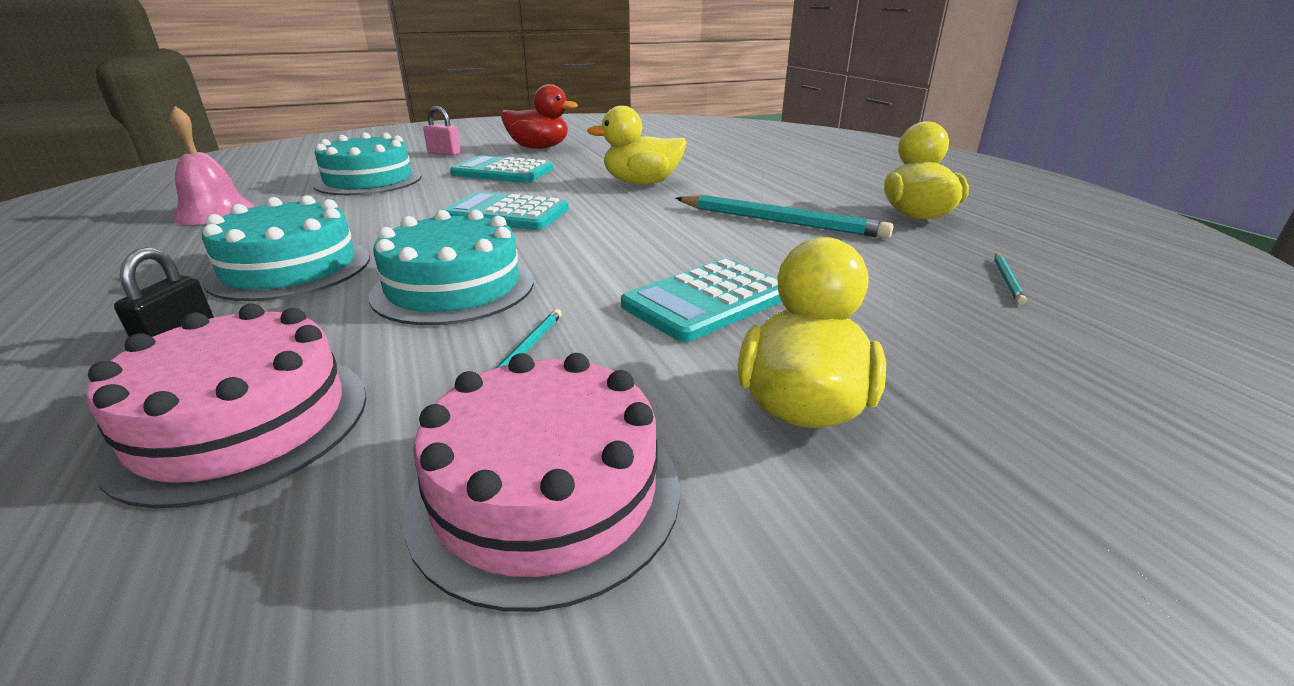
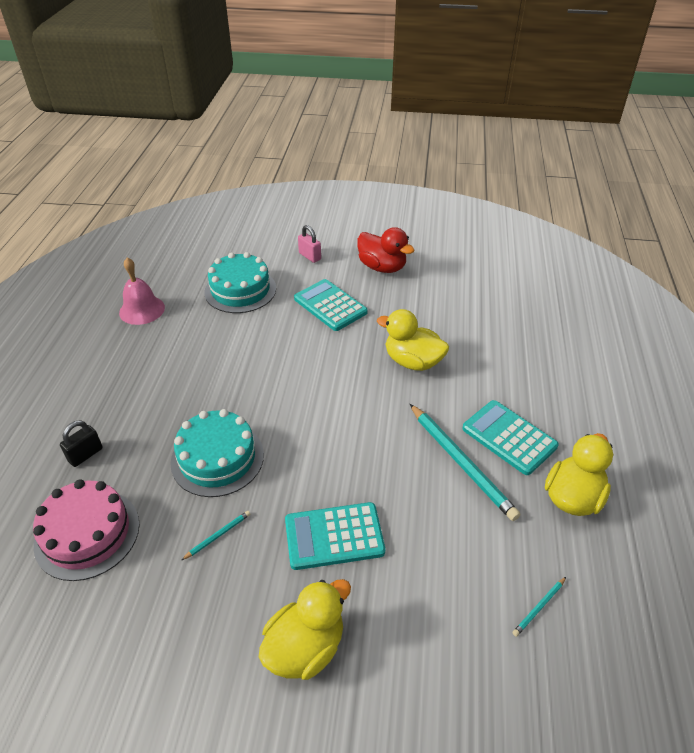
camera: 30 degrees right, 15 degrees up
(290, 268) = (153, 400): turquoise cake -> none
(506, 214) = (294, 376): turquoise calculator -> turquoise calculator (509, 437)
(545, 492) = (166, 640): pink cake -> none

